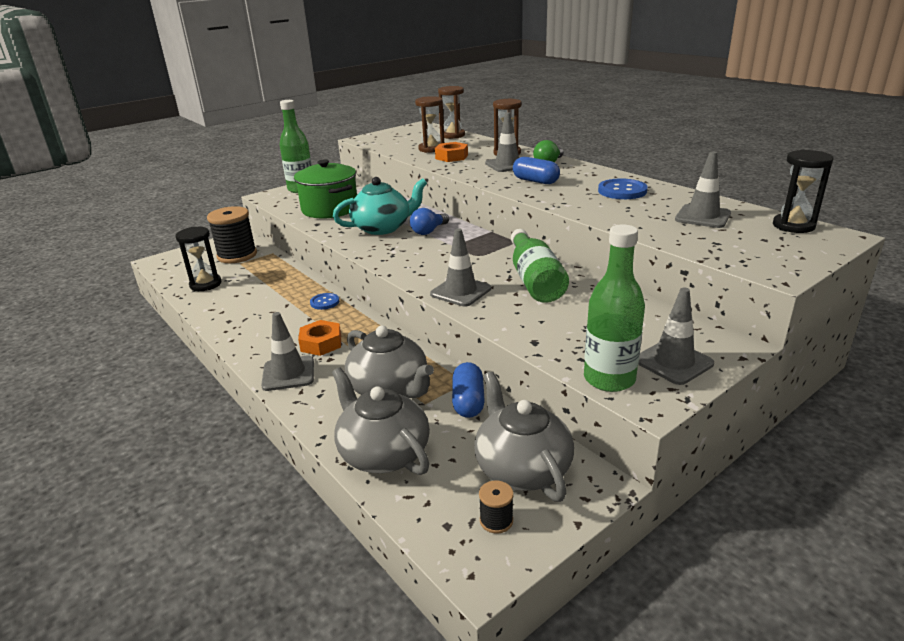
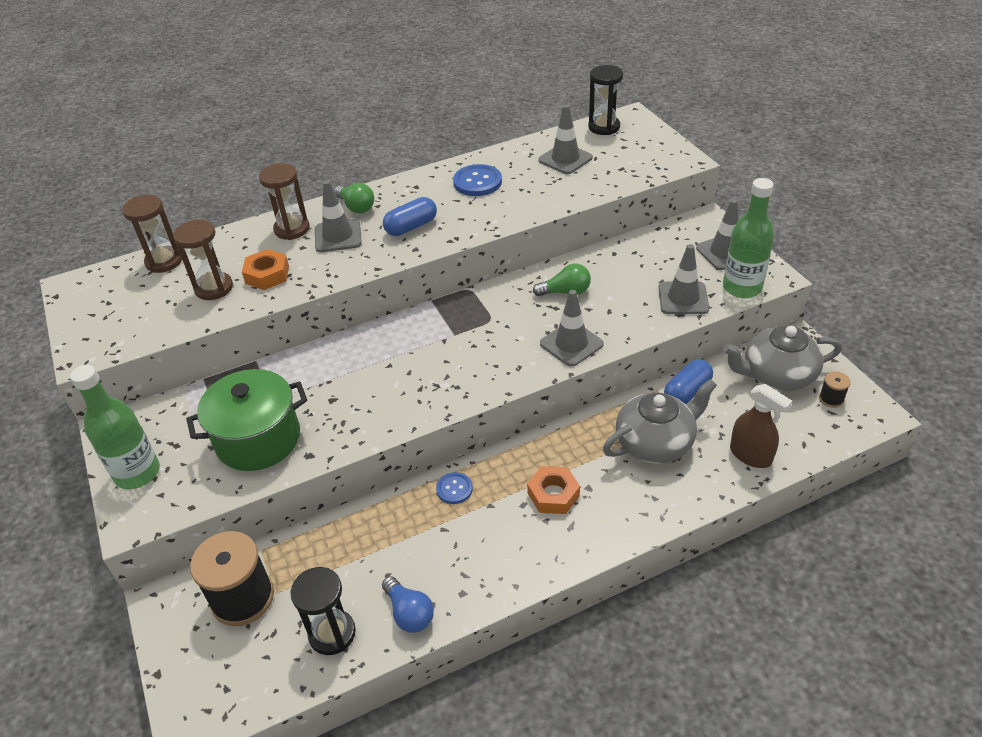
camera: 75 degrees left, 15 degrees up
(288, 373) = (609, 524): grey traffic cone -> grey traffic cone (683, 298)
(383, 228) = (366, 388): turquoise teapot -> none
(383, 453) = (750, 455): grey teapot -> brown spray bottle
(429, 231) = (402, 348): blue light bulb -> blue light bulb (409, 613)
(468, 401) = (687, 391): blue capsule -> blue capsule turned 60 degrees counterclockwise
(535, 280) = (566, 292): green bottle -> green light bulb

